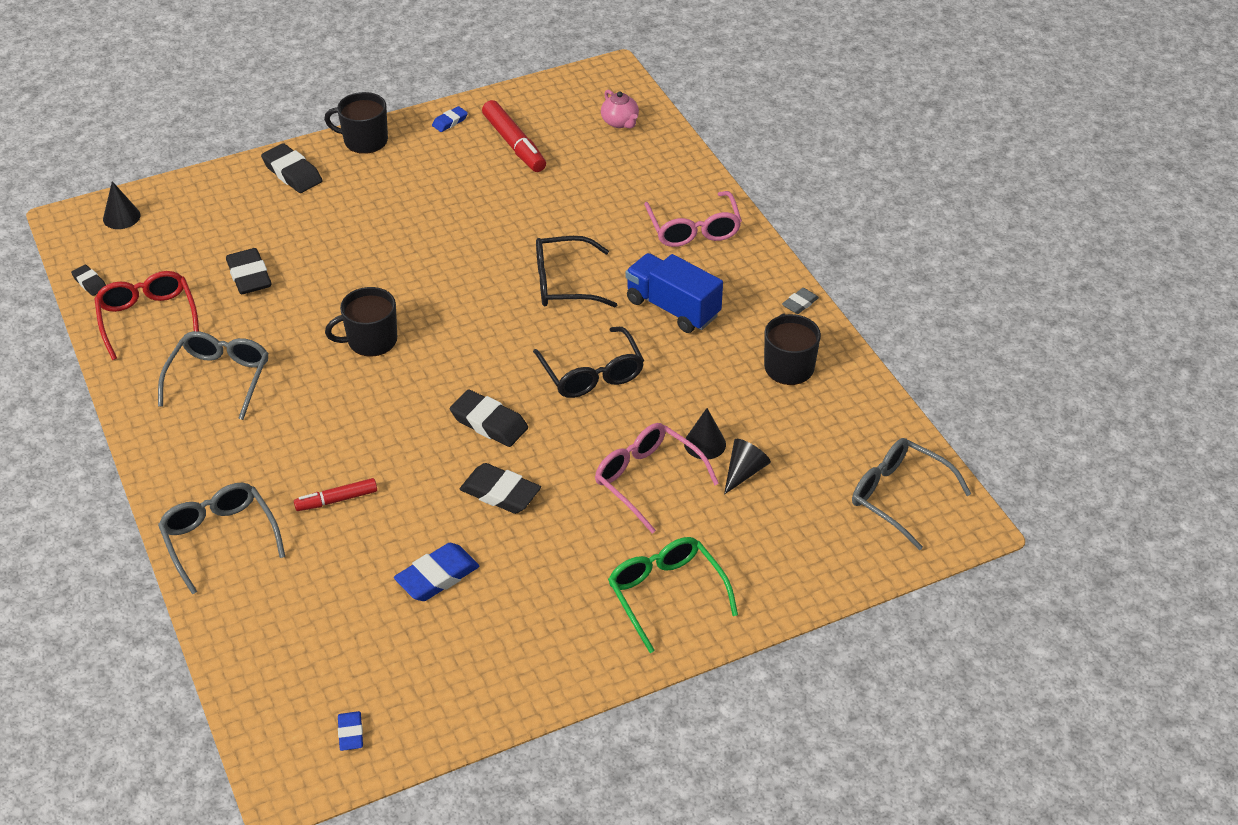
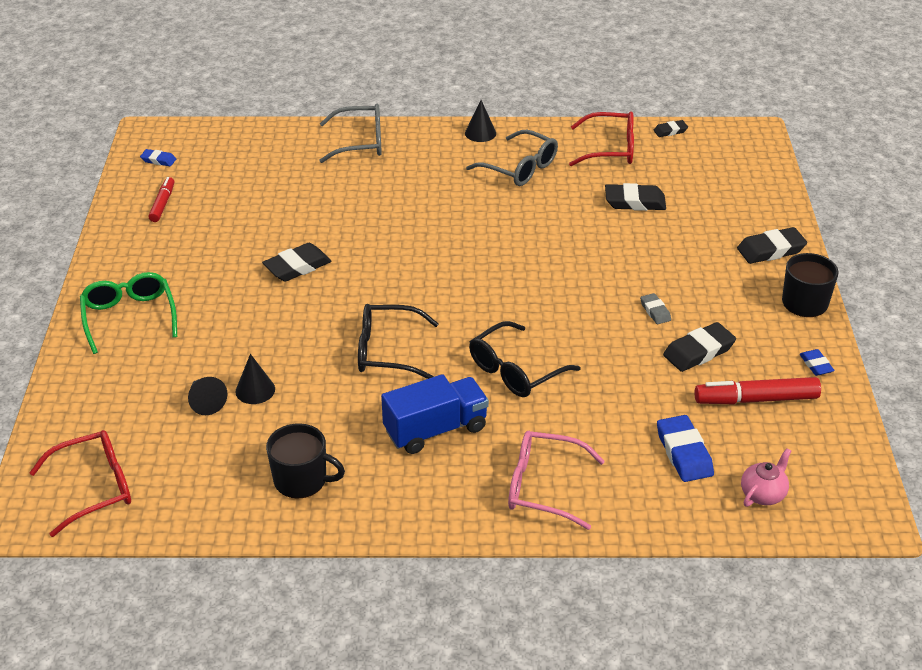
camera: 115 degrees right, 5 degrees down
(121, 217) = (748, 156): black cone -> black cone (480, 133)
(336, 500) = (355, 194): red marker -> red marker (163, 204)
(371, 340) = (514, 244): black mug -> none
(437, 576) = (246, 220): blue eraser -> blue eraser (684, 453)
(489, 423) = (374, 280): black eraser -> black eraser (699, 351)
(565, 283) = (516, 370): black glasses -> black glasses turned 150 degrees counterclockwise
(620, 122) = (763, 493): pink teapot -> pink teapot turned 135 degrees clockwise
(648, 480) = (244, 344): pink glasses -> none
(666, 595) = (129, 317): green glasses -> green glasses turned 105 degrees counterclockwise
(800, 303) = (380, 525): grey eraser -> grey eraser (655, 311)
(899, 497) = (94, 488): grey glasses -> red glasses

